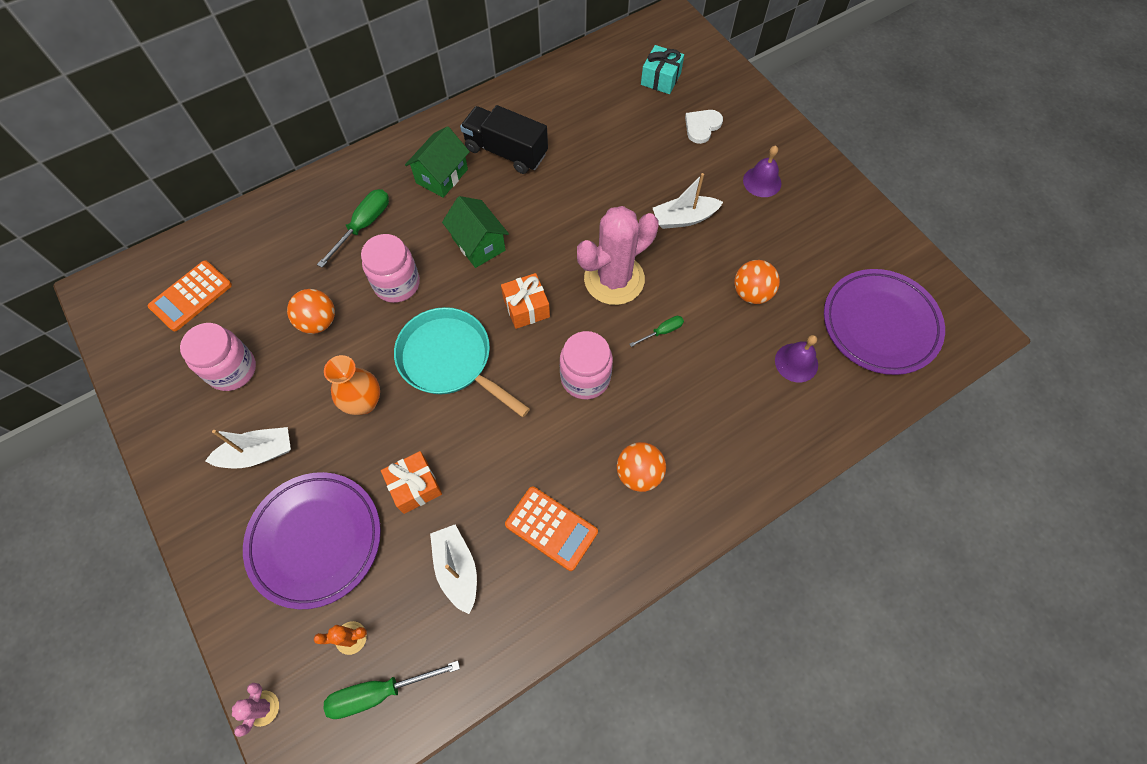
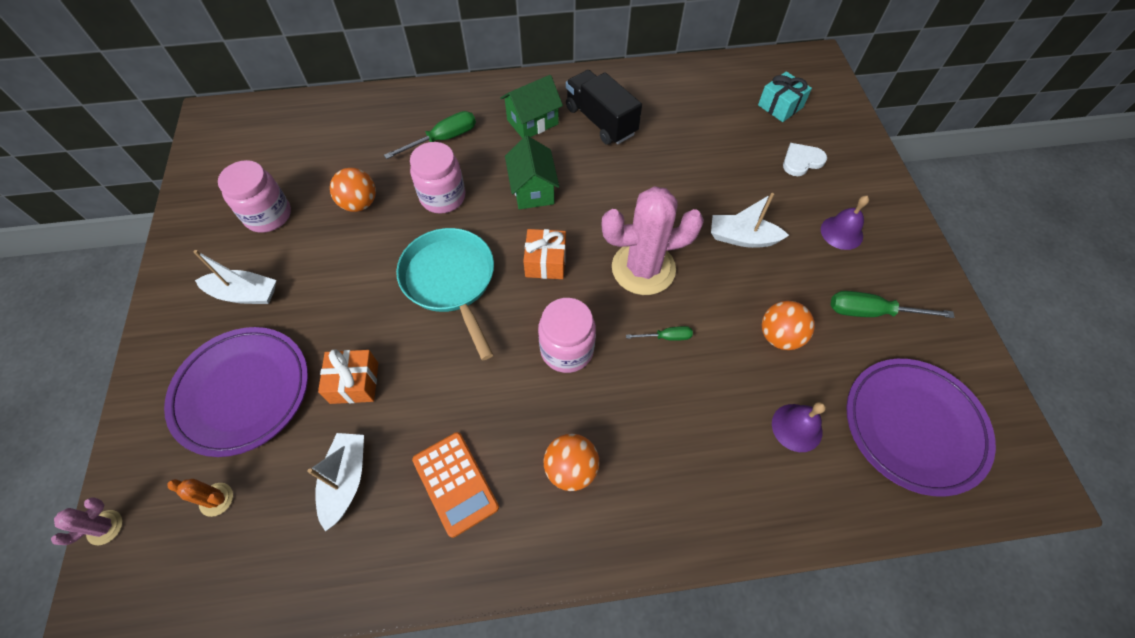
camera: 25 degrees right, 5 degrees down
(191, 296) = (274, 145): orange calculator -> none
(364, 402) = (356, 287): orange vase -> none
(379, 692) = (208, 567): green screwdriver -> green screwdriver (871, 312)

